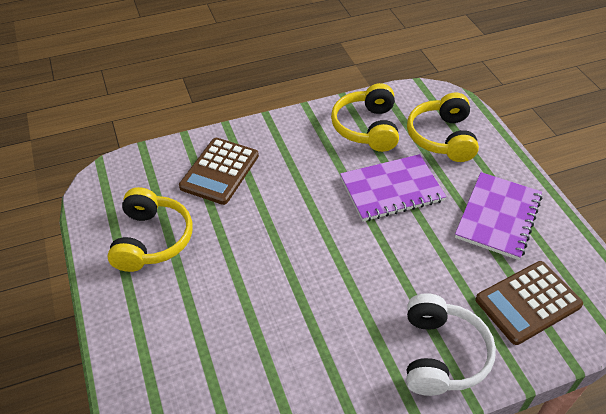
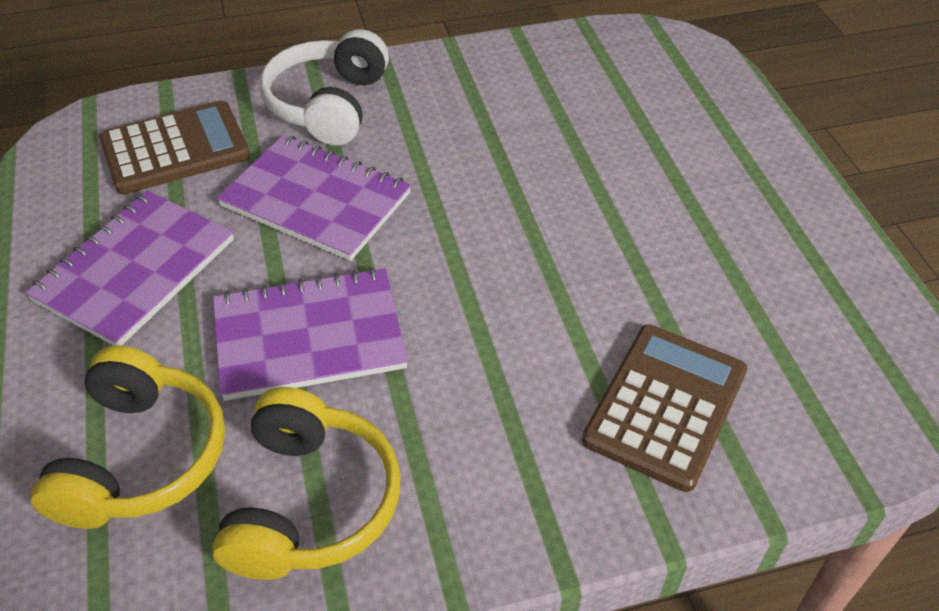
camera: 175 degrees left, 0 degrees up
(152, 240) = (767, 275): yellow headphones -> none
(418, 269) = (316, 200): none -> purple notebook

